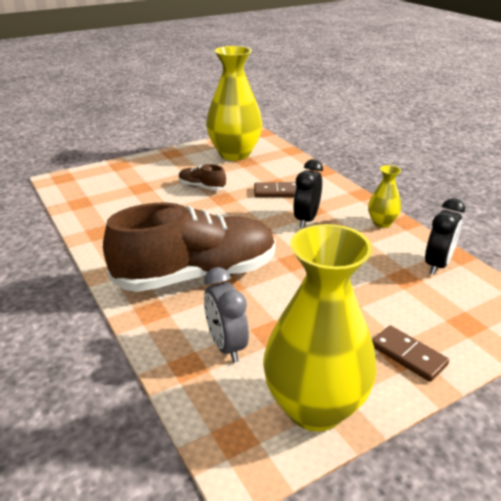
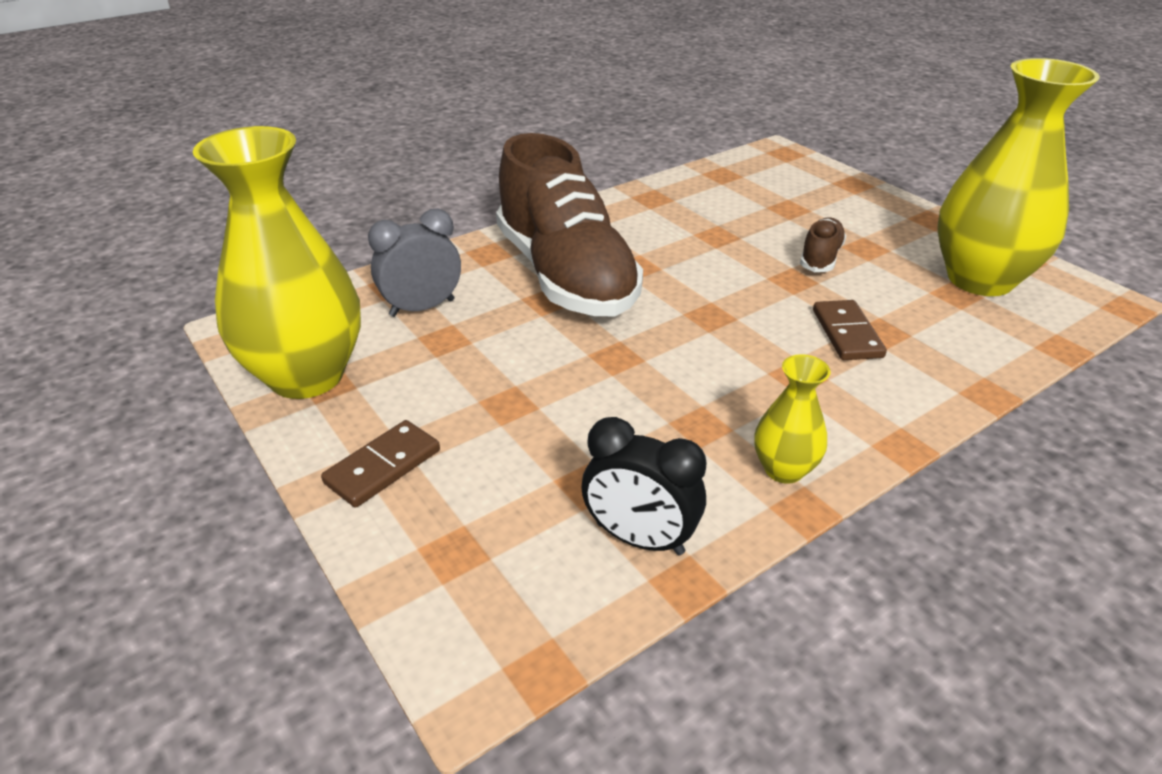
camera: 85 degrees right, 5 degrees up
(306, 219) = (756, 369): black clock -> none

